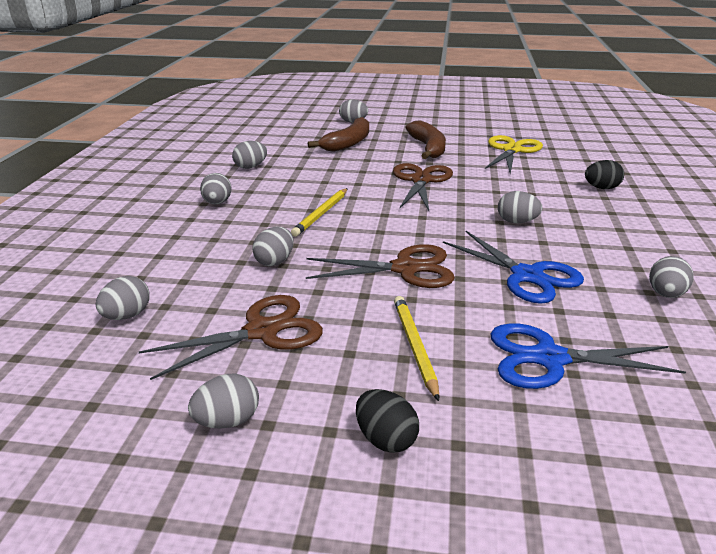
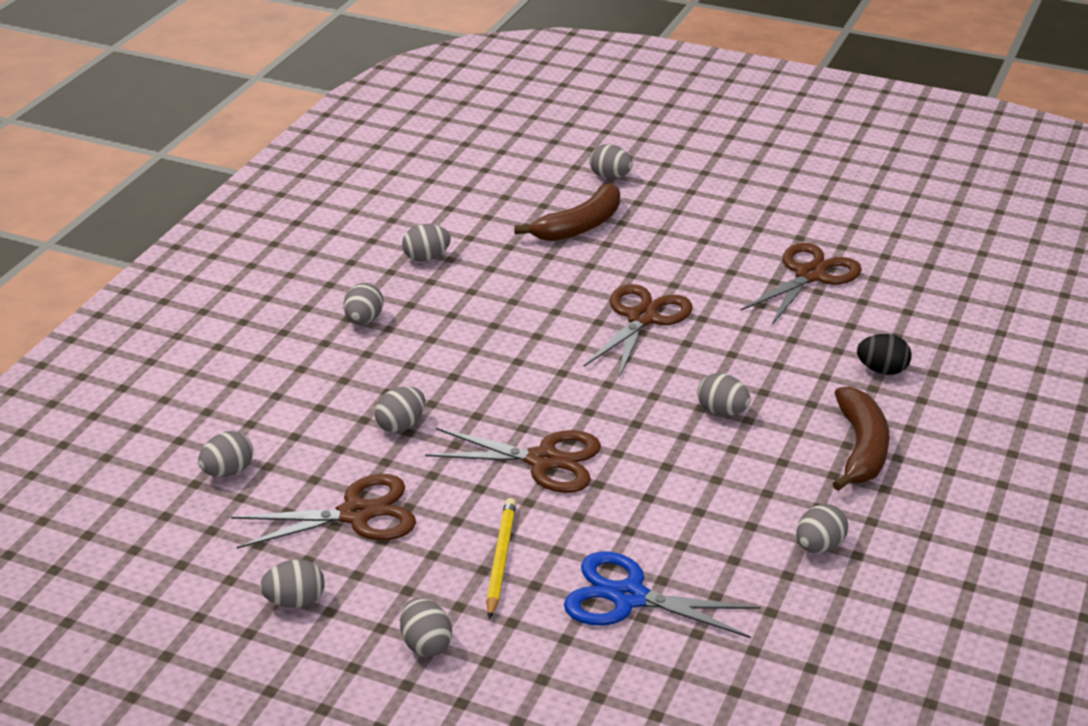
camera: 15 degrees right, 5 degrees up
(321, 214) = (484, 359): yellow pencil -> none
(385, 439) = (426, 644): black egg -> grey egg
(428, 148) = (689, 253): brown banana -> brown banana (860, 449)
(512, 150) = (810, 275): yellow scissors -> brown scissors
(527, 276) = (677, 494): blue scissors -> none

